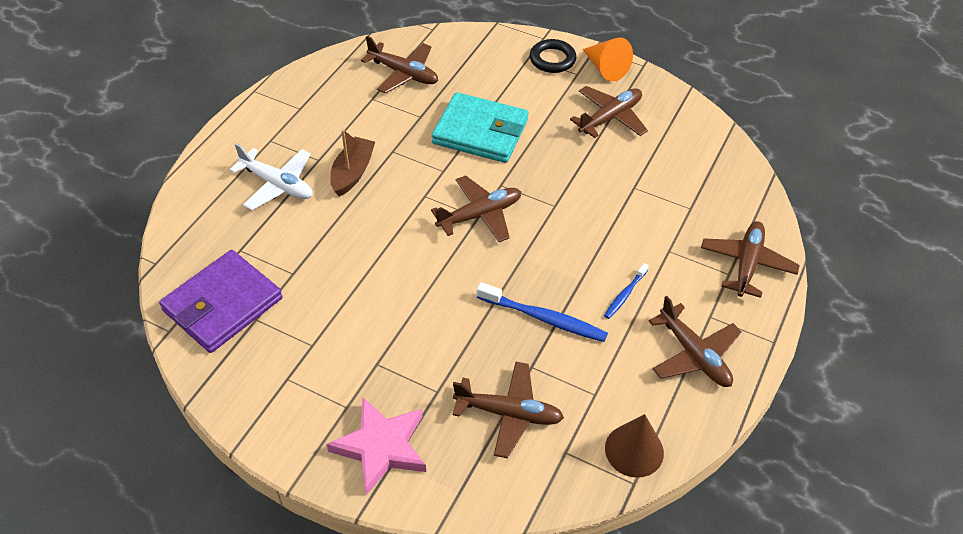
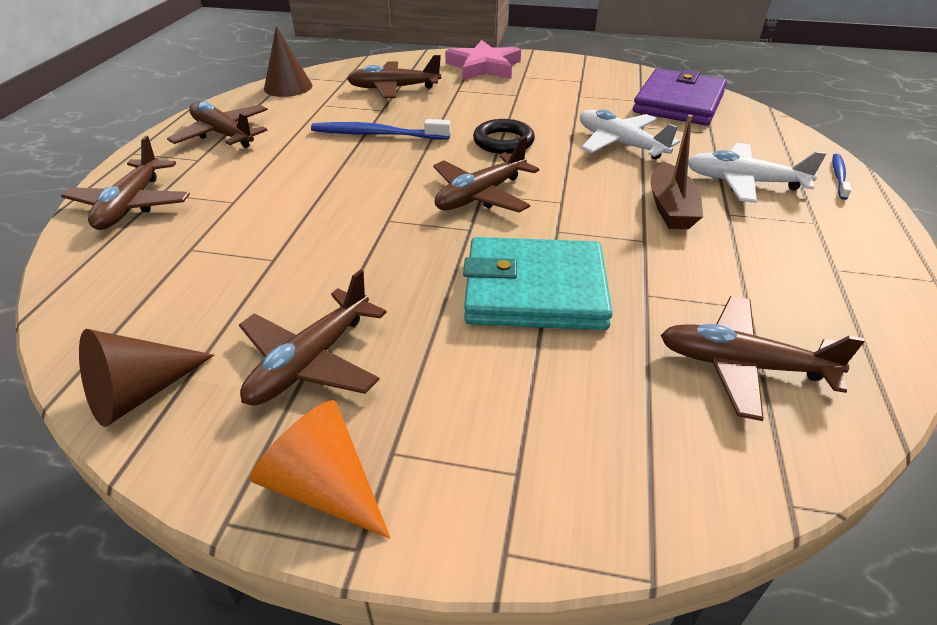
camera: 165 degrees right, 10 degrees down
(332, 252) = (620, 144): none -> white plane
(552, 59) = (459, 481): black ring -> black ring (503, 142)
(625, 294) = (292, 160): blue toothbrush -> blue toothbrush (838, 177)
(691, 119) = (140, 393): none -> brown cone

